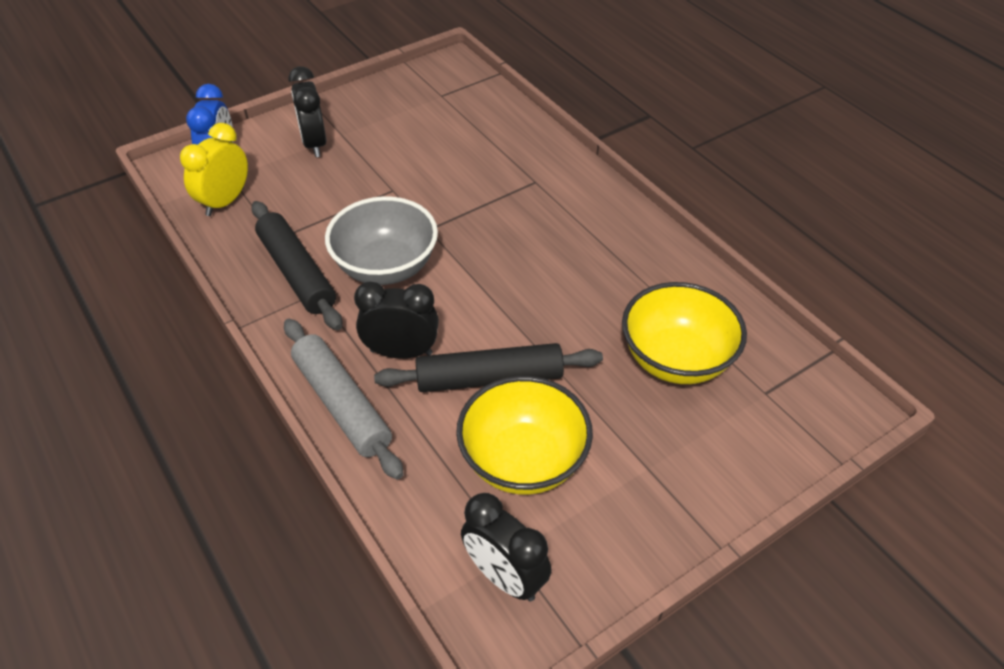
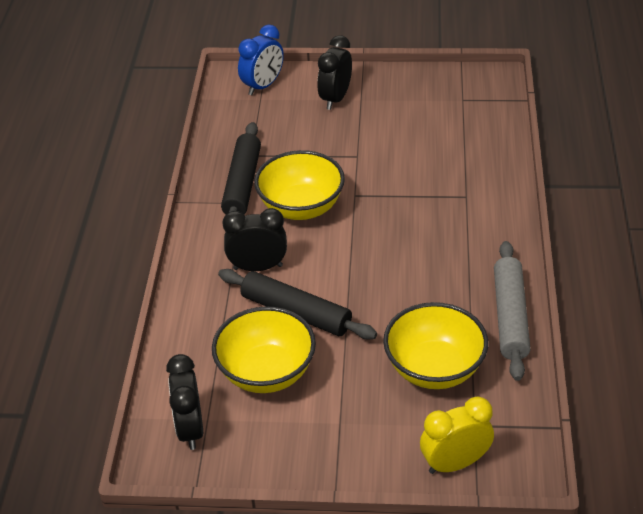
camera: 40 degrees right, 5 degrees down
(225, 202) = (241, 115): yellow clock -> yellow clock (455, 463)
(342, 404) = (193, 279): grey rolling pin -> grey rolling pin (510, 316)
(386, 267) = (301, 207): grey bowl -> yellow bowl
(401, 352) = (258, 267): black clock -> black clock turned 45 degrees counterclockwise

